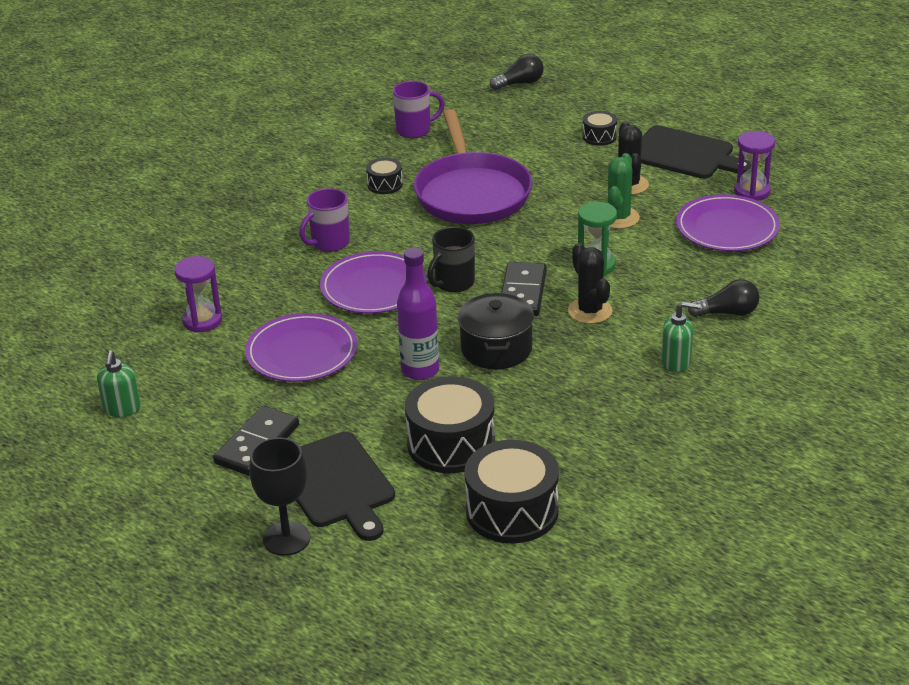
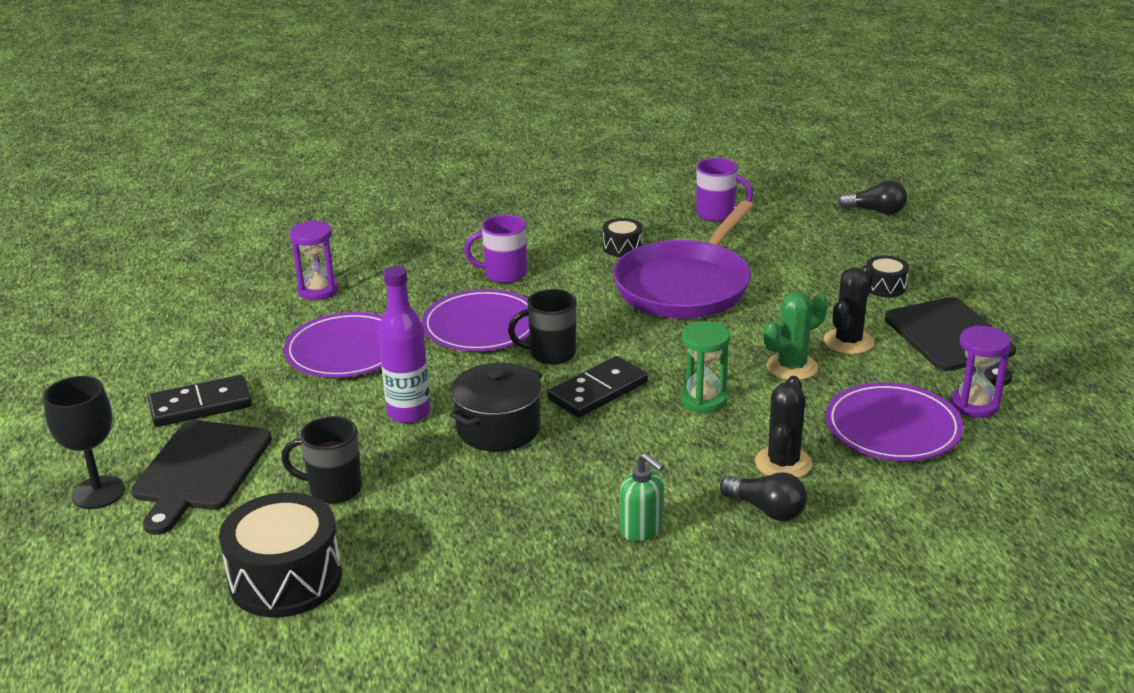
camera: 40 degrees right, 5 degrees down
(122, 409) = (163, 328): green soap dispenser -> none
(451, 444) = (333, 489): black drum -> black mug
(590, 311) = (633, 438): black cactus -> black cactus (783, 463)

